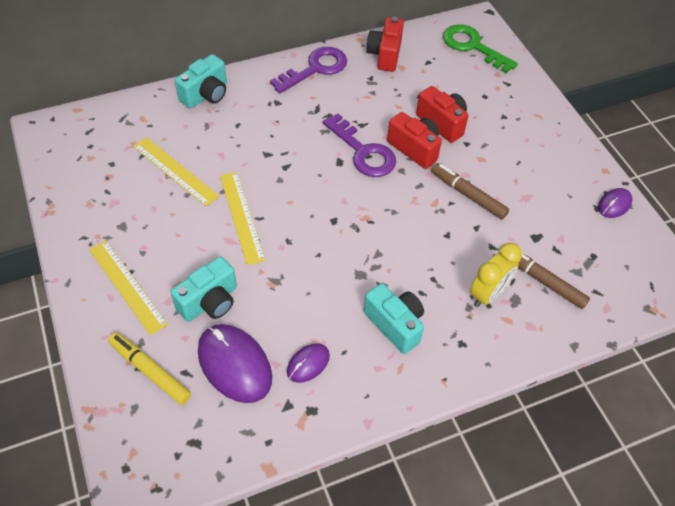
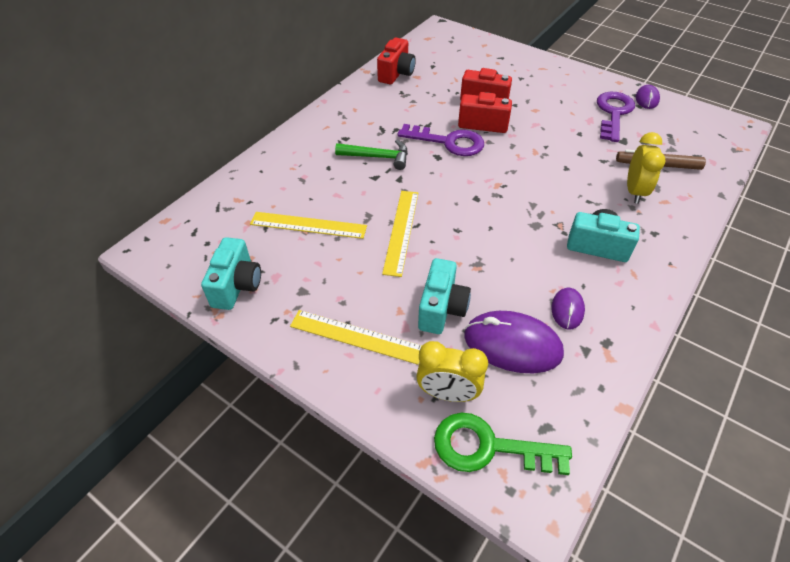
camera: 30 degrees left, 5 degrees down
(150, 371) = (448, 393): yellow marker -> yellow clock
(206, 95) = (278, 158): turquoise camera -> turquoise camera (237, 286)
(241, 216) = (401, 231): yellow ruler -> yellow ruler turned 60 degrees clockwise
(287, 136) = (378, 157): none -> green hammer
(315, 69) = (352, 103): purple key -> purple key (613, 113)
(385, 55) = (396, 73): red camera -> red camera turned 135 degrees counterclockwise
(468, 195) = (551, 136): brown marker -> none
(472, 46) = (453, 45): green key -> green key (488, 447)

